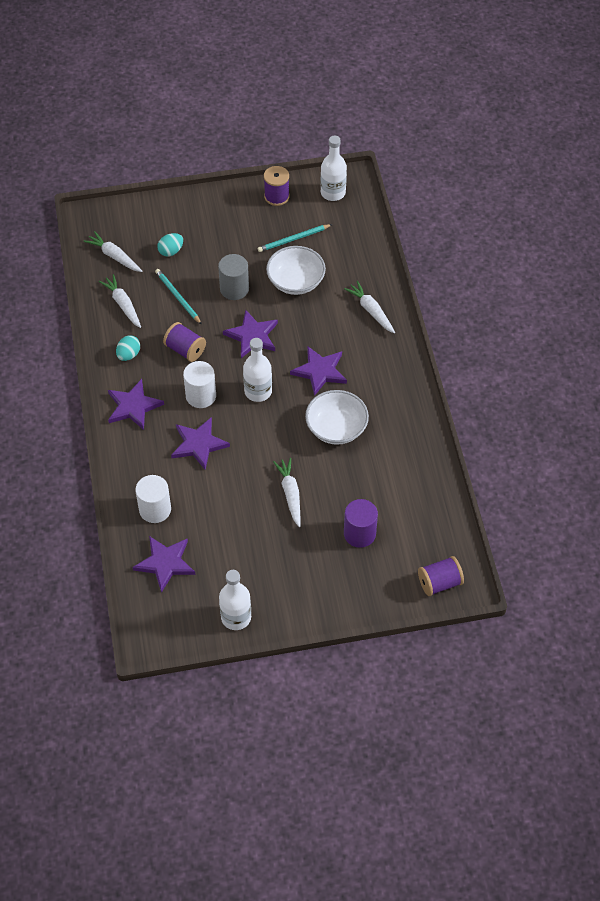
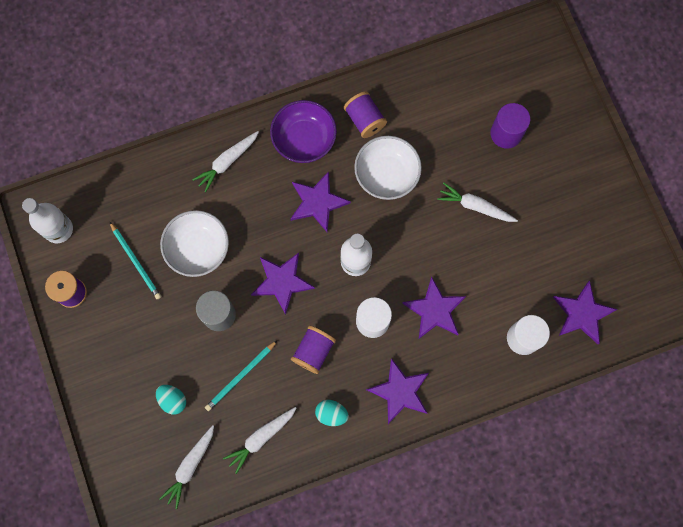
camera: 100 degrees left, 20 degrees up
(236, 617) = (624, 233): white bottle -> none
(290, 494) = (475, 206): white carrot -> white carrot turned 45 degrees clockwise
(383, 369) = (304, 139): none -> purple bowl
(439, 583) = (542, 55): purple spool -> purple spool (365, 120)

